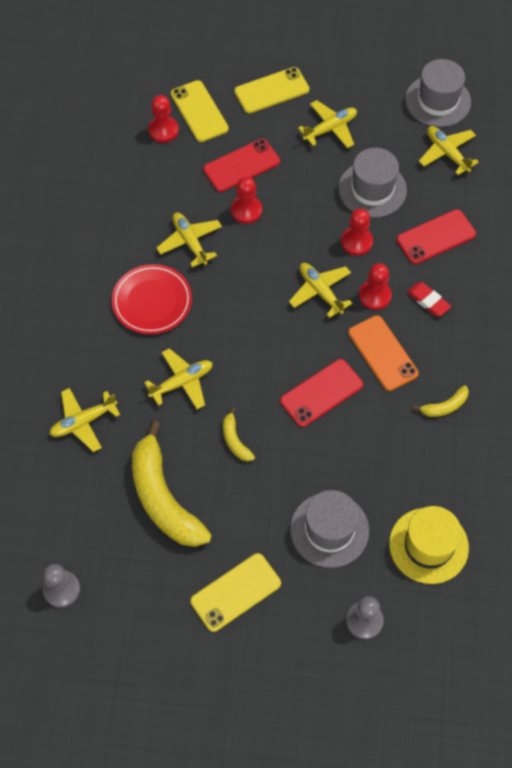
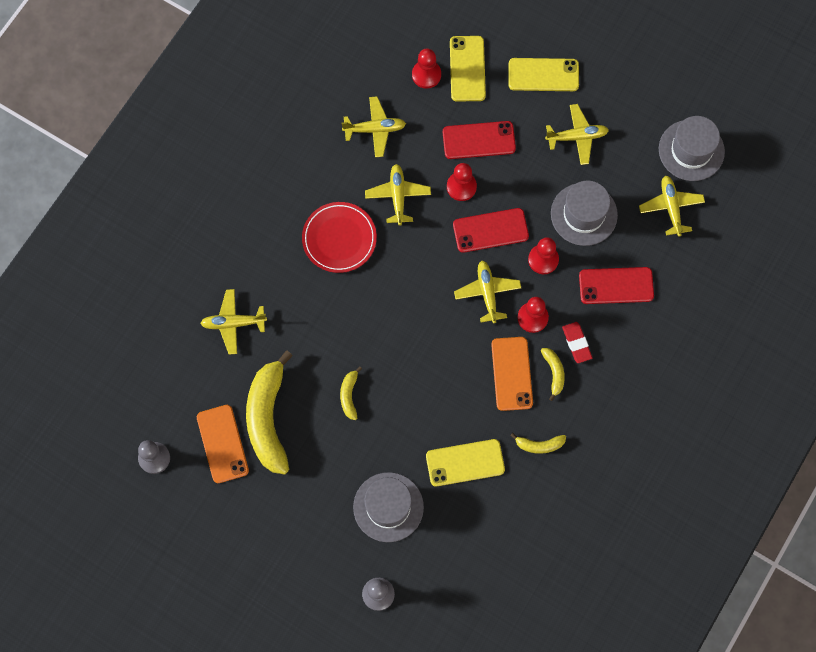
camera: 25 degrees right, 10 degrees up
(128, 543) = (222, 444): none -> orange phone
(182, 382) = (330, 324): yellow plane -> yellow plane (375, 129)
(236, 592) = (288, 524): yellow phone -> yellow phone (465, 463)
(321, 393) = (441, 386): red phone -> red phone (490, 230)
(422, 336) = (554, 373): none -> yellow banana
(428, 545) = (462, 557): yellow hat -> none

